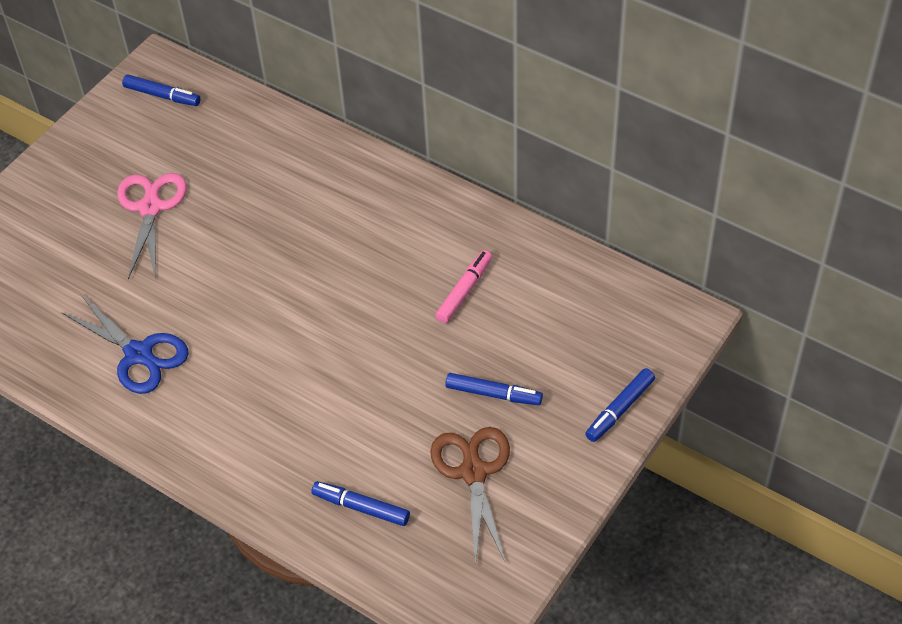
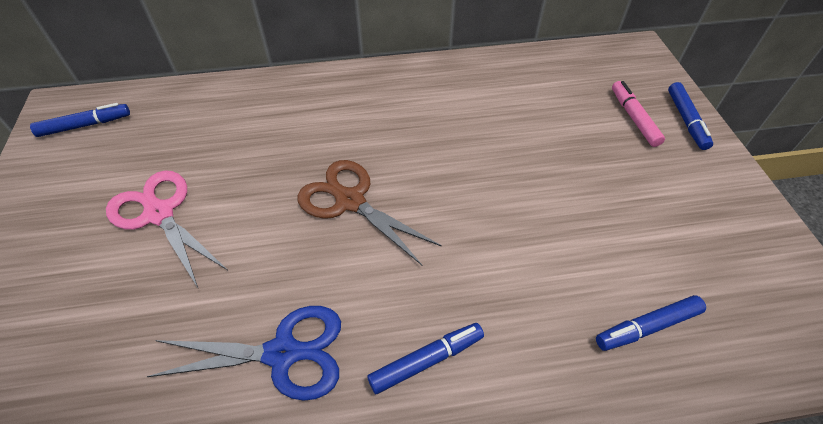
camera: 45 degrees left, 0 degrees up
(464, 291) = (495, 115): pink marker -> pink marker (633, 118)
(473, 472) = (675, 228): brown scissors -> brown scissors (350, 201)
(493, 394) = (607, 165): blue marker -> blue marker (426, 360)

